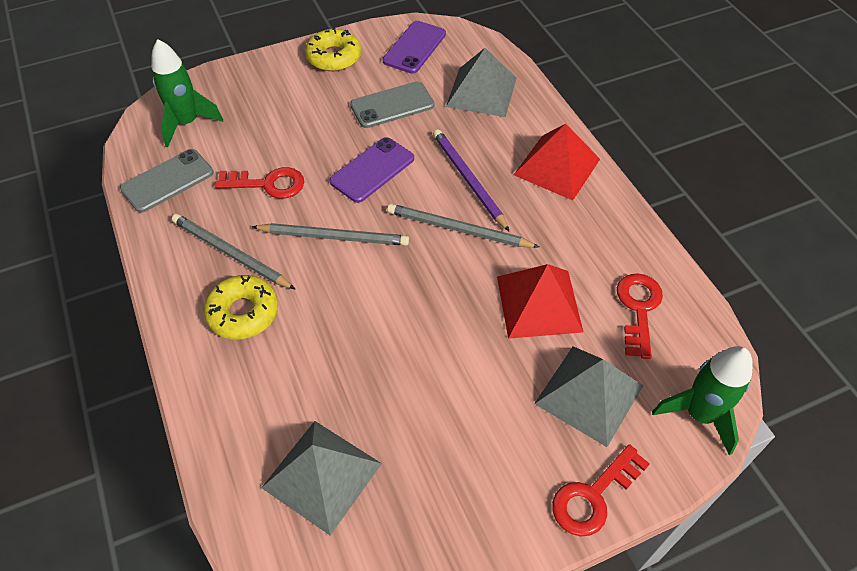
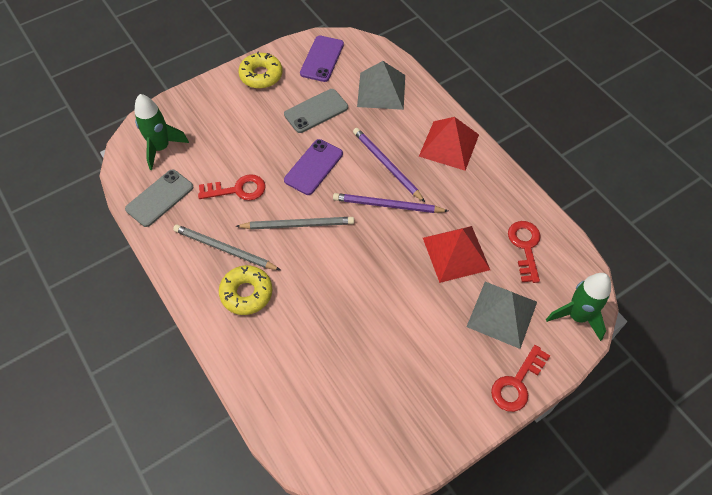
camera: 10 degrees left, 5 degrees up
(321, 475) = (332, 401): grey pyramid -> none
(458, 229) = (387, 205): grey pencil -> purple pencil

